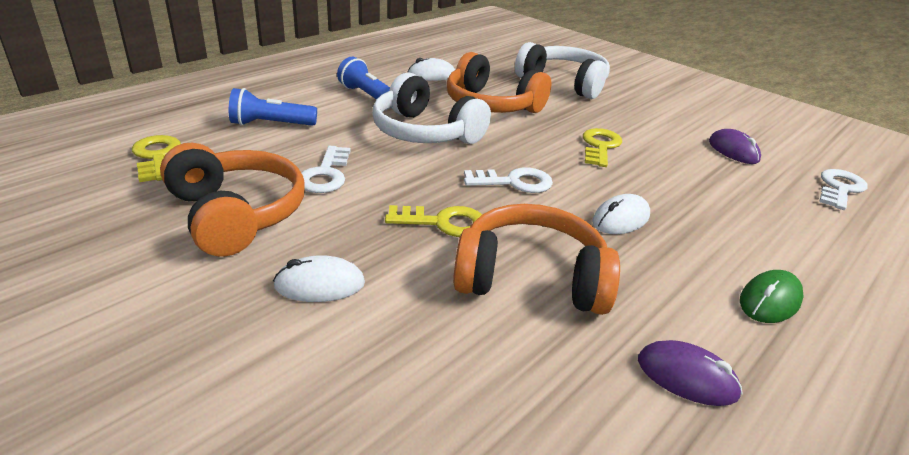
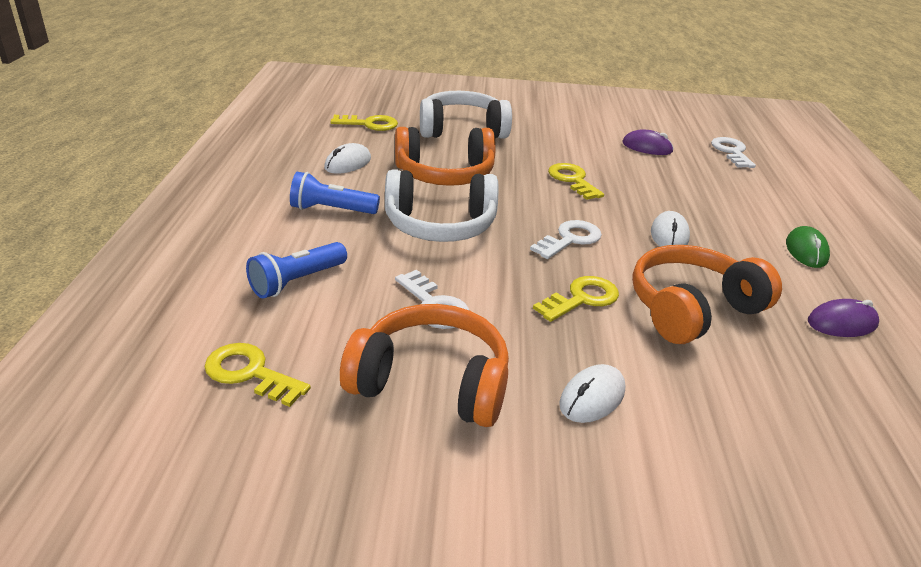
camera: 40 degrees left, 0 degrees up
(493, 58) = (369, 124): none -> yellow key

